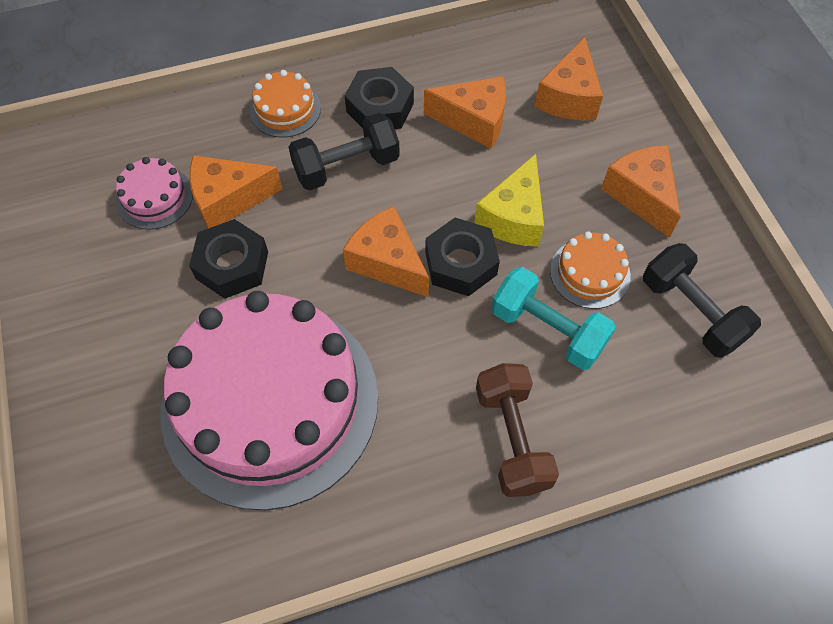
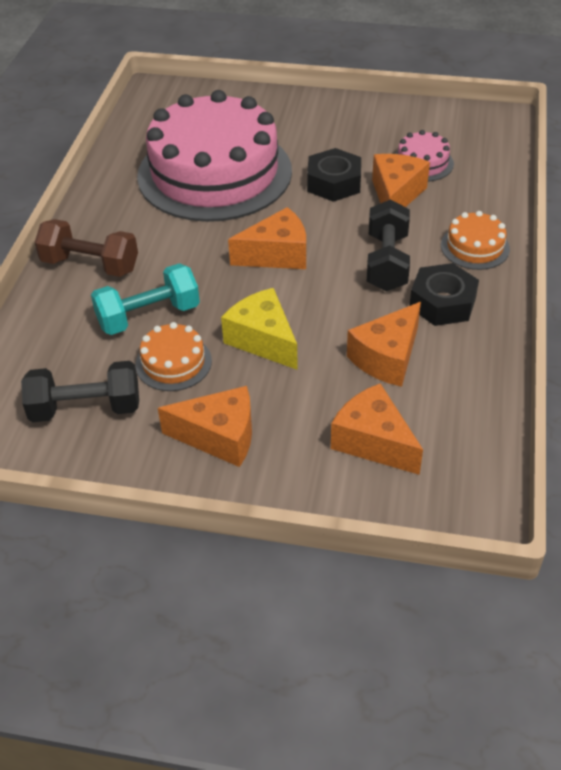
camera: 120 degrees right, 15 degrees down
(461, 263) = (244, 292): black nut -> none

